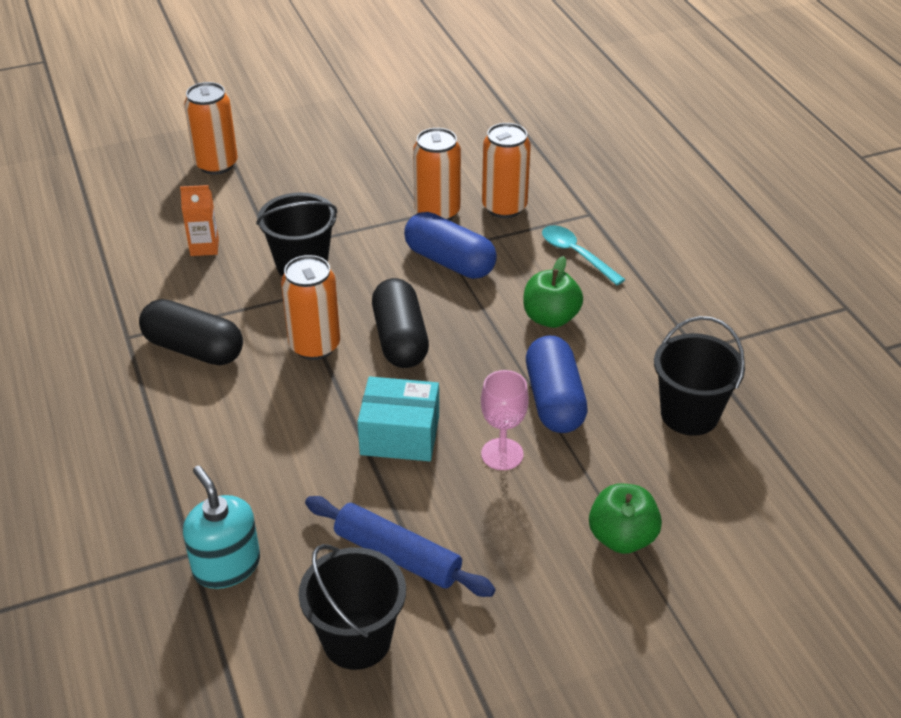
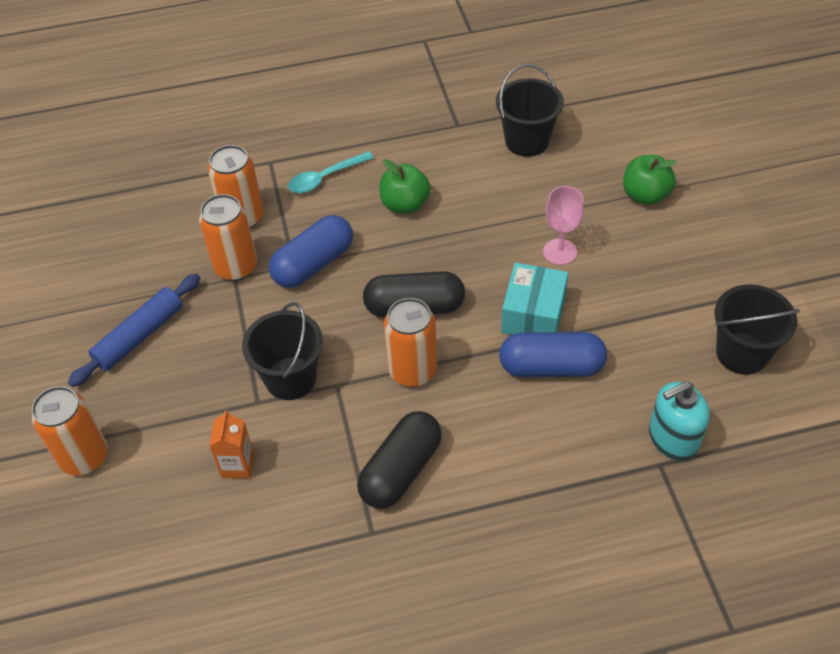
camera: 80 degrees left, 10 degrees up
(397, 555) = (661, 324): blue rolling pin -> blue rolling pin (139, 336)
(554, 400) = (503, 214): blue capsule -> blue capsule (551, 367)

